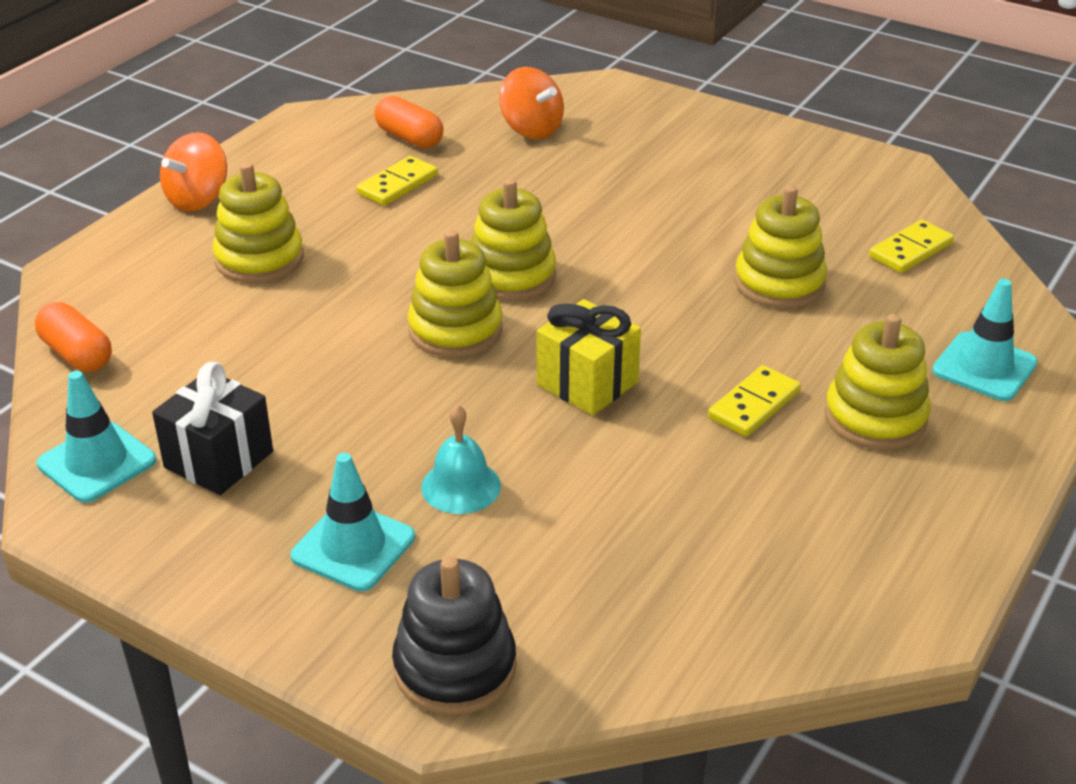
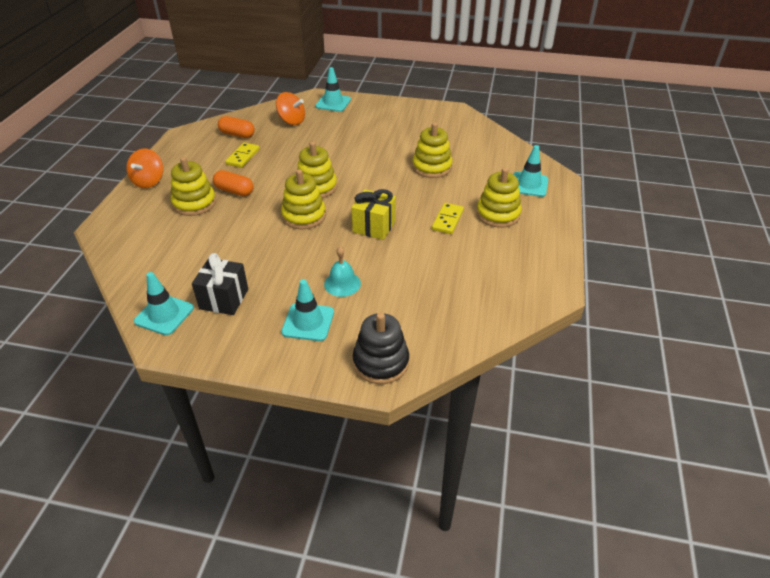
camera: 20 degrees left, 5 degrees up
(77, 354) = (126, 267): orange capsule -> orange capsule (234, 191)
(636, 107) = (333, 103): none -> turquoise traffic cone
(910, 250) = (477, 143): yellow domino -> none

